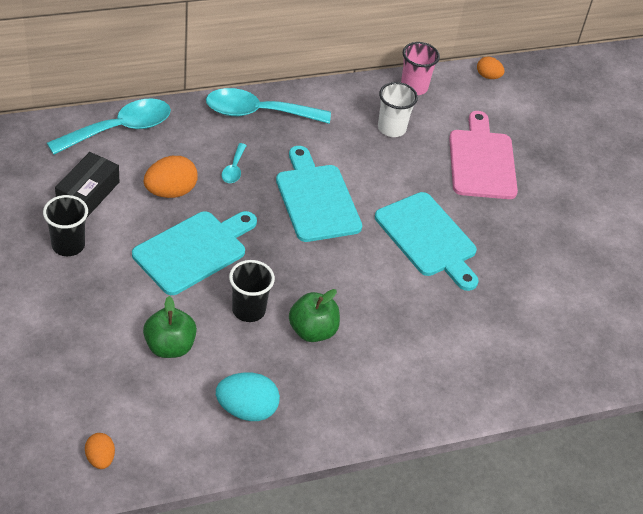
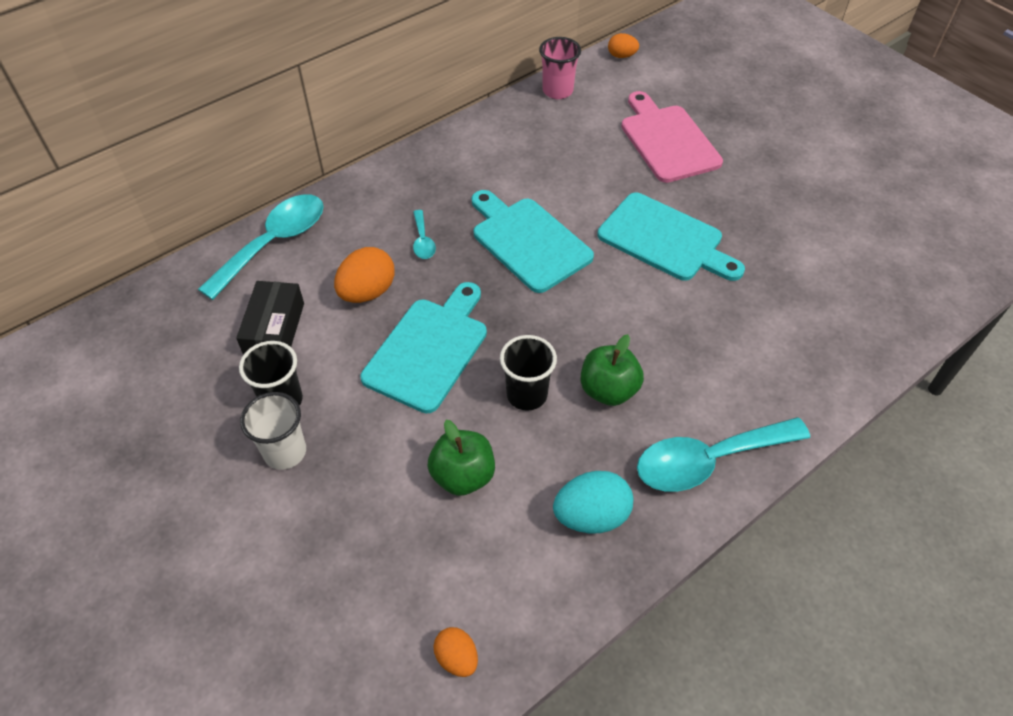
camera: 15 degrees left, 5 degrees up
(257, 112) = (415, 172): turquoise spoon -> turquoise spoon (708, 461)
(391, 128) = (560, 139): white cup -> white cup (285, 452)

